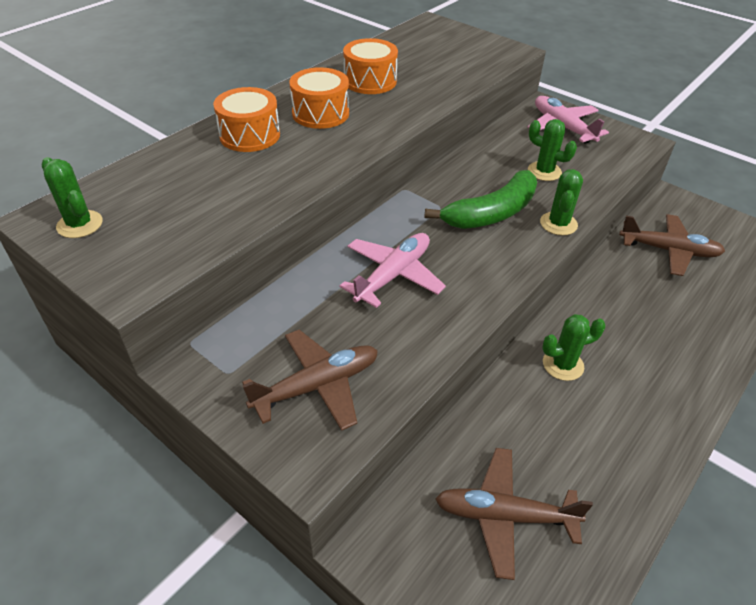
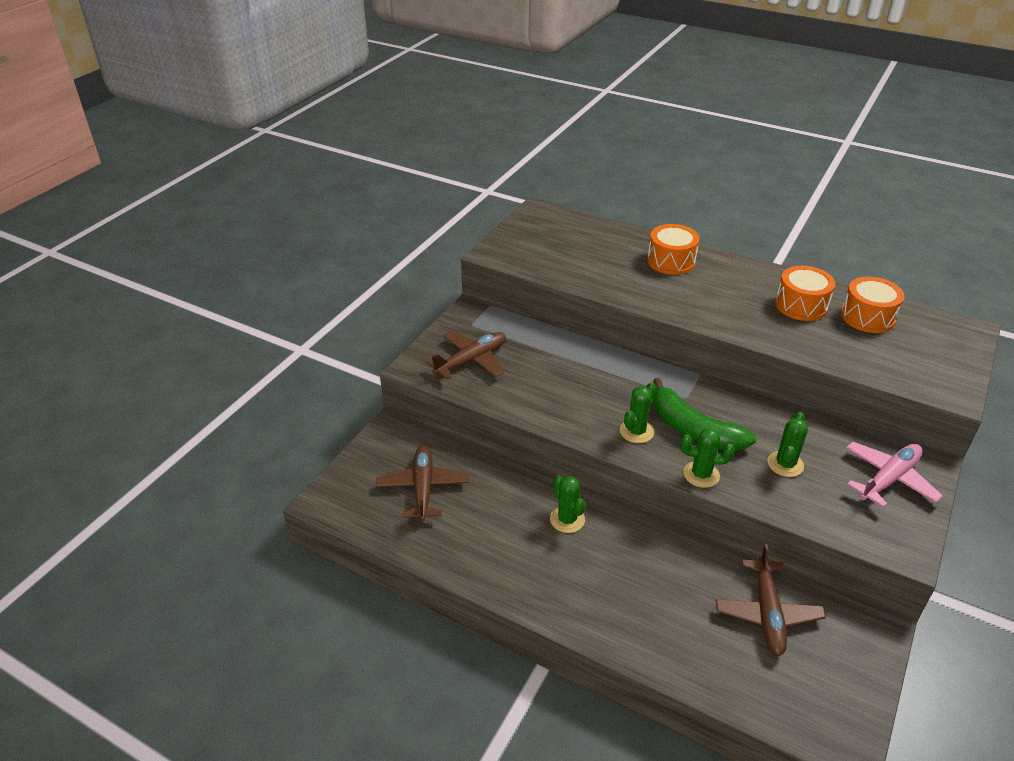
camera: 80 degrees right, 5 degrees down
(80, 224) = (538, 223): green cactus -> green cactus (636, 431)
(317, 386) = (471, 361): brown plane -> brown plane turned 90 degrees counterclockwise
(320, 113) = (725, 287): orange drum -> orange drum (867, 317)
(393, 275) = (586, 380): pink plane -> none

